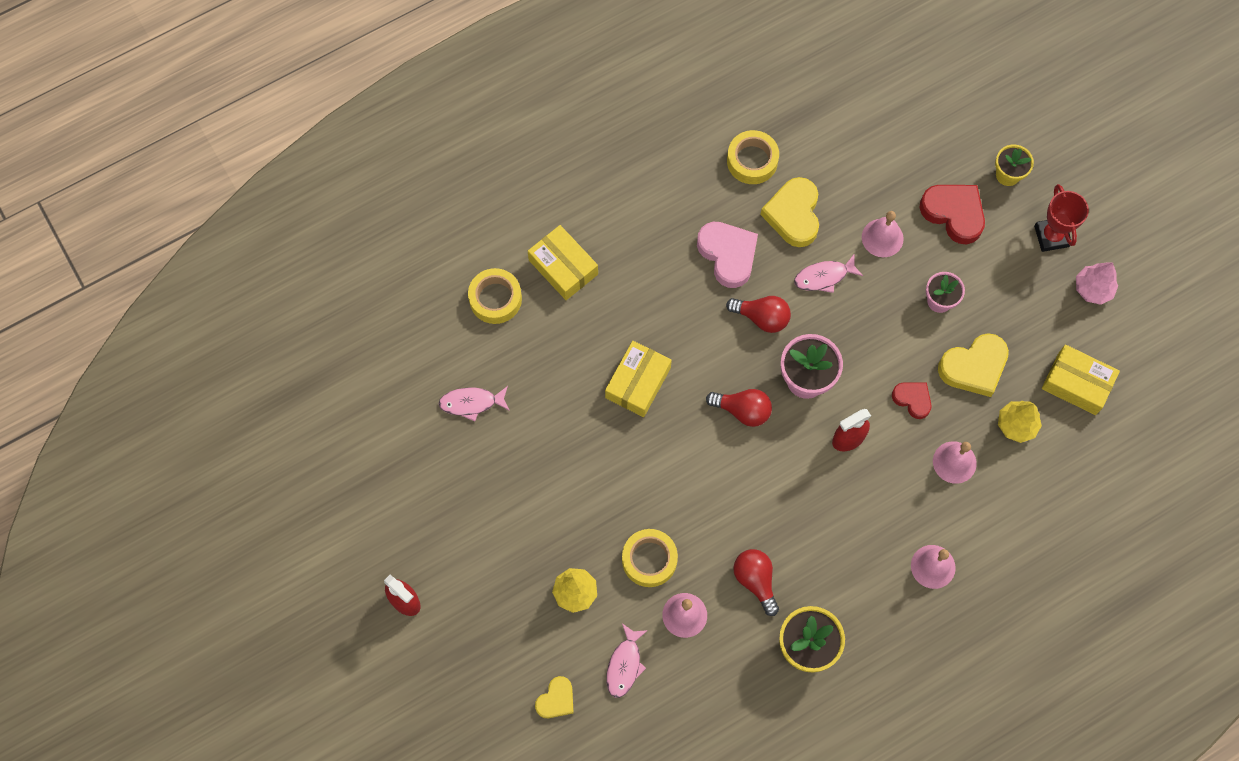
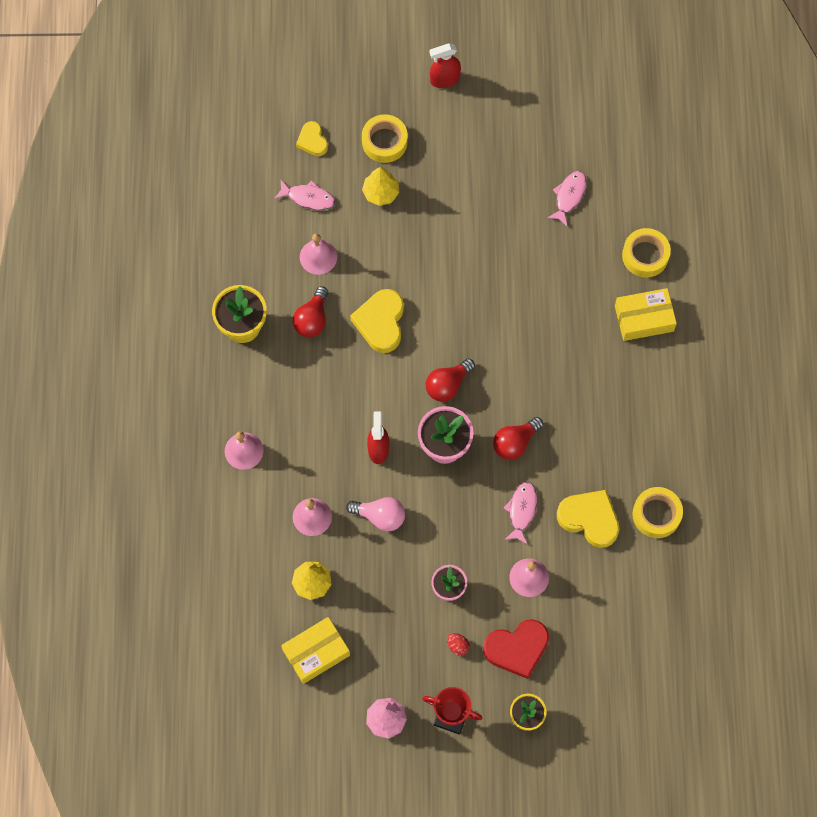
camera: 120 degrees right, 0 degrees up
(624, 665) = (308, 198): pink fish -> pink fish turned 150 degrees clockwise
(638, 383) = (515, 321): yellow box -> none
(649, 560) = (373, 255): yellow tape -> yellow tape (384, 142)
(728, 255) = (583, 448): pink heart -> none
(755, 580) = (312, 319): red light bulb -> red light bulb turned 105 degrees clockwise
(912, 399) = (380, 516): red heart -> pink light bulb
(974, 367) = (378, 580): yellow heart -> yellow heart (380, 322)
(985, 265) = (457, 646): none -> red egg

